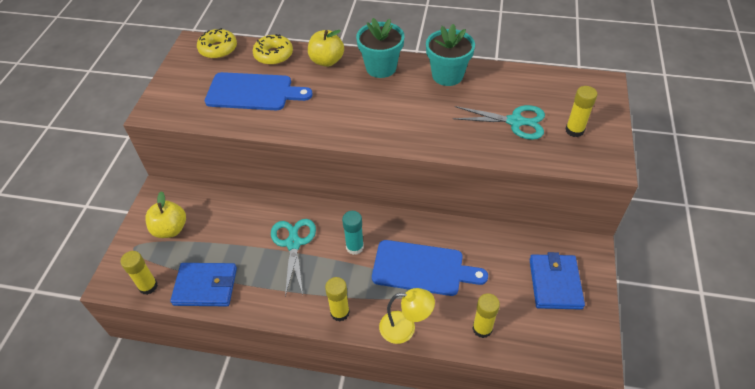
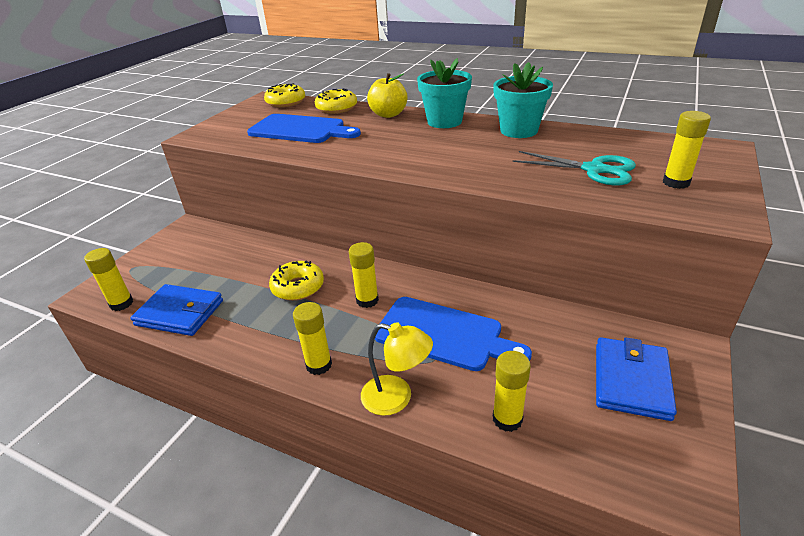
camera: 15 degrees right, 15 degrees down
(170, 229) = (177, 257): yellow apple -> none
(293, 243) = (298, 287): turquoise scissors -> yellow donut
(354, 247) = (367, 300): turquoise glue stick -> yellow glue stick

